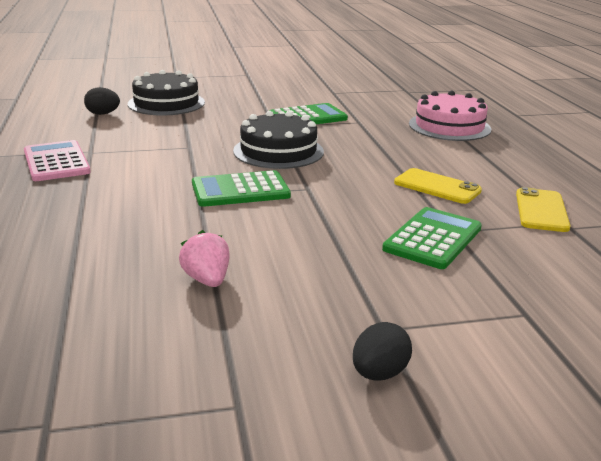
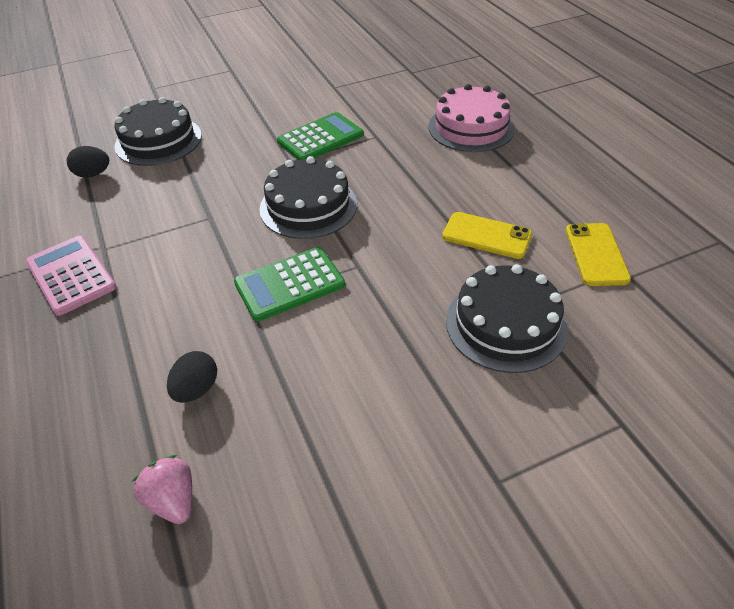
camera: 10 degrees left, 20 degrees up
(207, 280) = (303, 445): pink strawberry -> pink strawberry (173, 500)
(379, 373) = (514, 551): black egg -> black egg (196, 389)
(432, 239) = (505, 324): green calculator -> black cake

